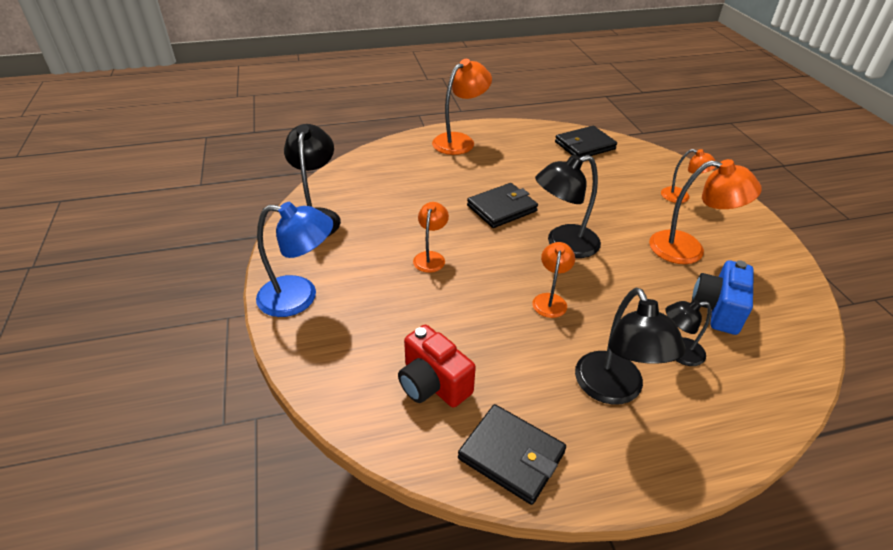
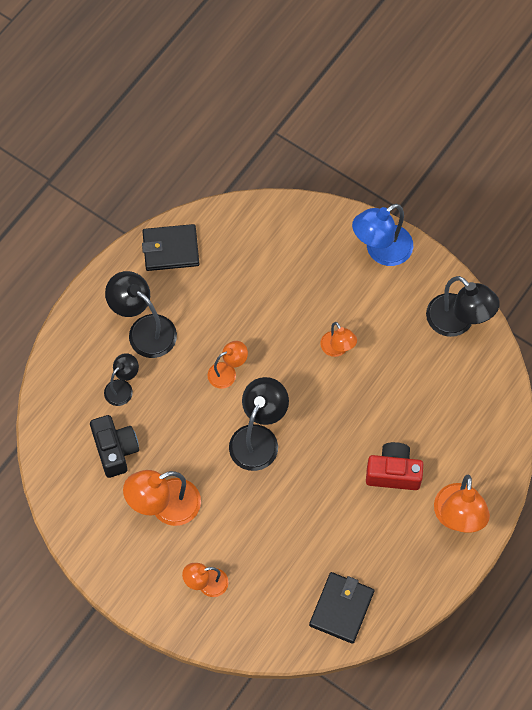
camera: 140 degrees right, 25 degrees up
(433, 384) = (244, 257): red camera -> red camera (393, 473)
(502, 208) = (336, 445): black wallet -> none
(550, 300) = (227, 372): orange lamp -> orange lamp turned 90 degrees counterclockwise
(717, 309) = (115, 450): blue camera -> black camera

